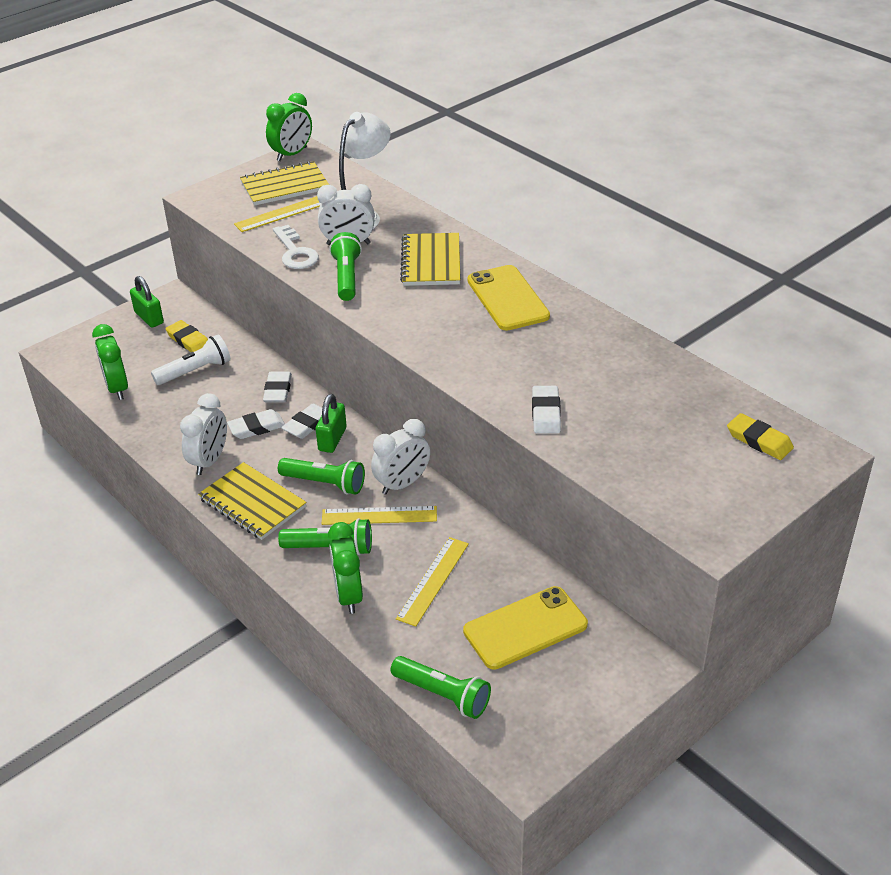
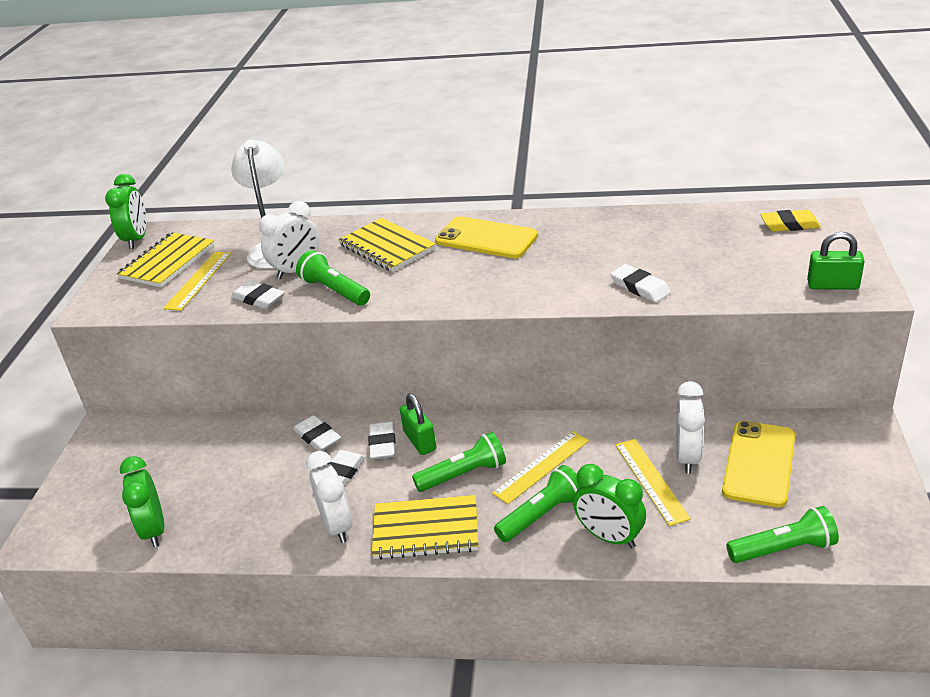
camera: 40 degrees left, 5 degrees down
(117, 388) = (154, 530): green clock -> green clock turned 45 degrees clockwise
(149, 318) = (103, 457): green padlock -> green padlock (832, 285)
(188, 341) = (173, 451): yellow eraser -> none
(195, 371) = (216, 469): white flashlight -> none
(295, 252) = (258, 298): white key -> white eraser
(402, 484) = (524, 434): white clock -> white clock (687, 457)

